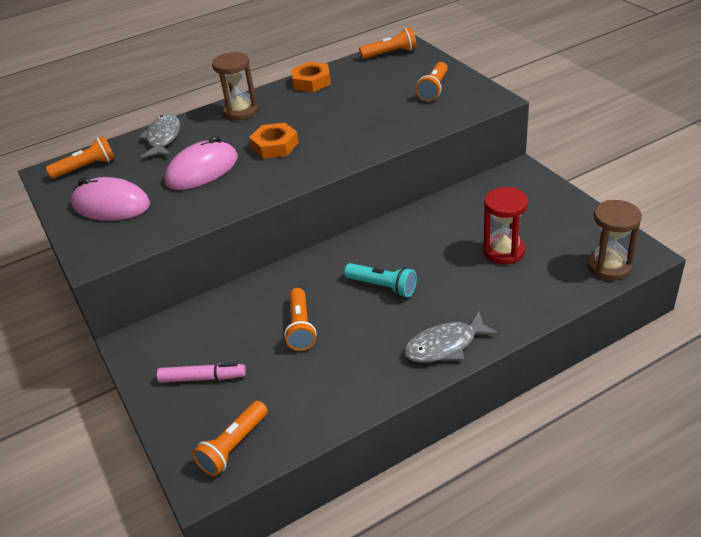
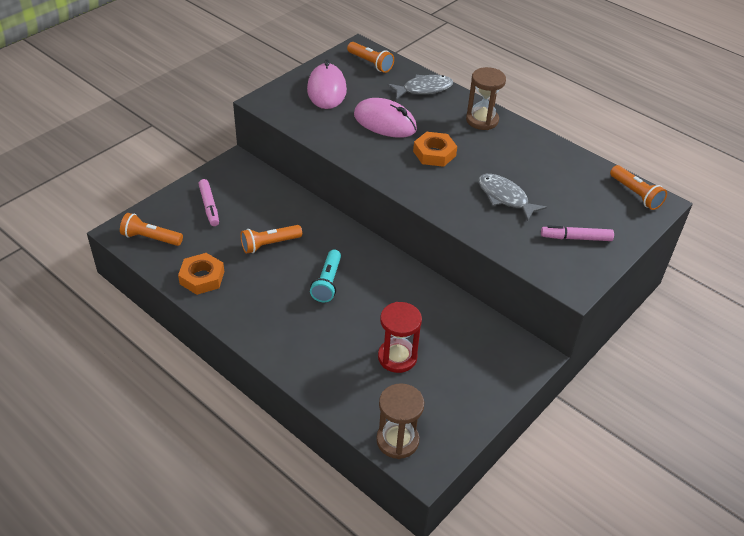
camera: 65 degrees right, 5 degrees up
(311, 82) = (552, 151): orange nut -> orange nut (202, 277)
(434, 89) = (576, 238): orange flashlight -> pink marker
(445, 345) = (266, 334): grey fish -> grey fish (505, 197)

